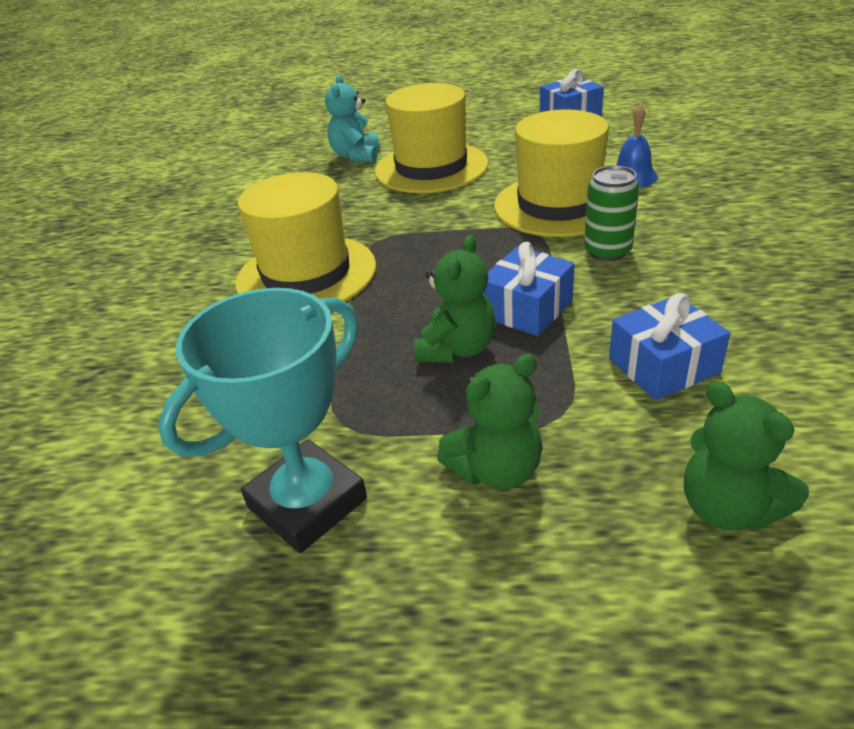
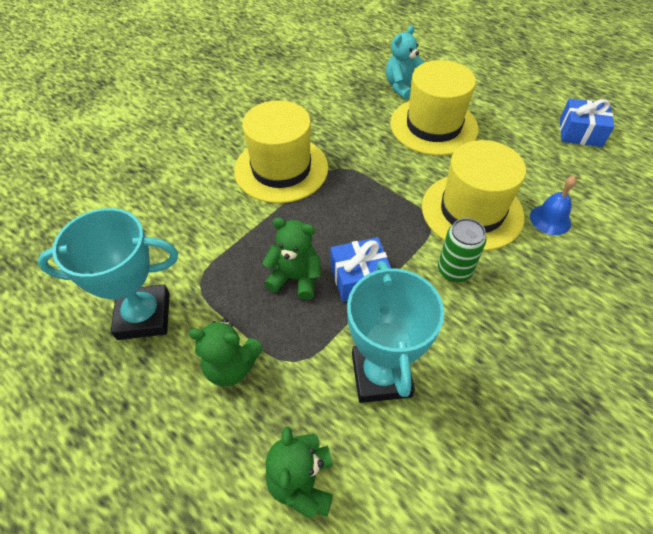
camera: 35 degrees right, 15 degrees up
(457, 349) = (295, 278): green teddy bear -> green teddy bear turned 135 degrees counterclockwise
(663, 366) = (381, 375): blue gift -> turquoise trophy

